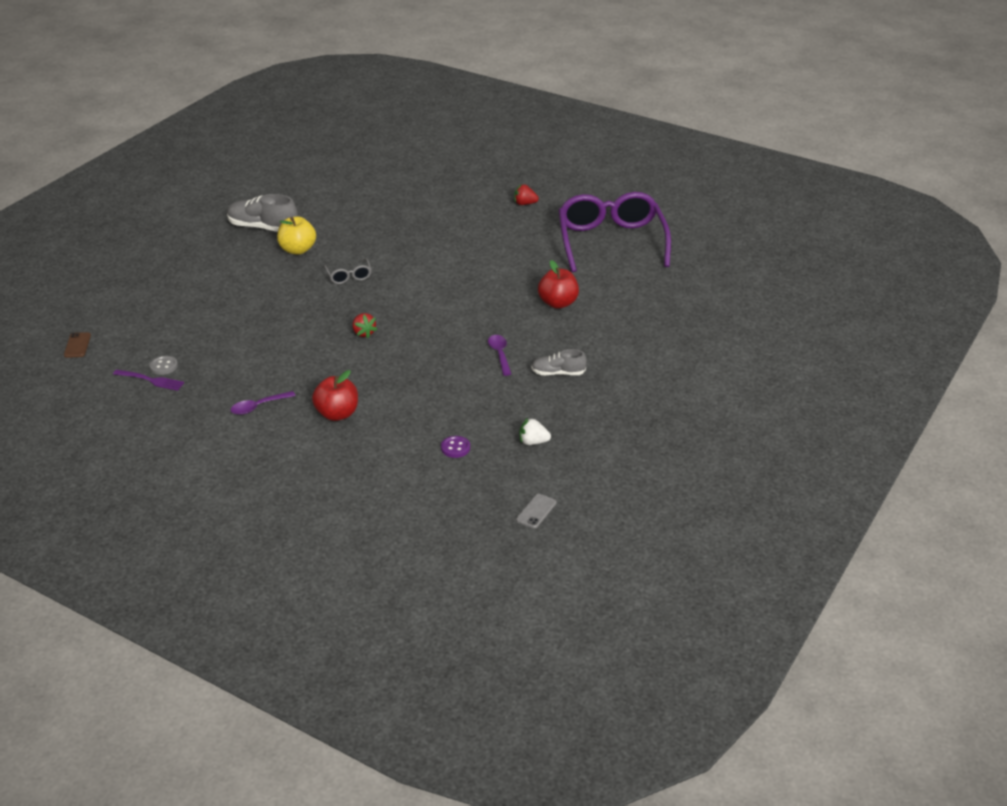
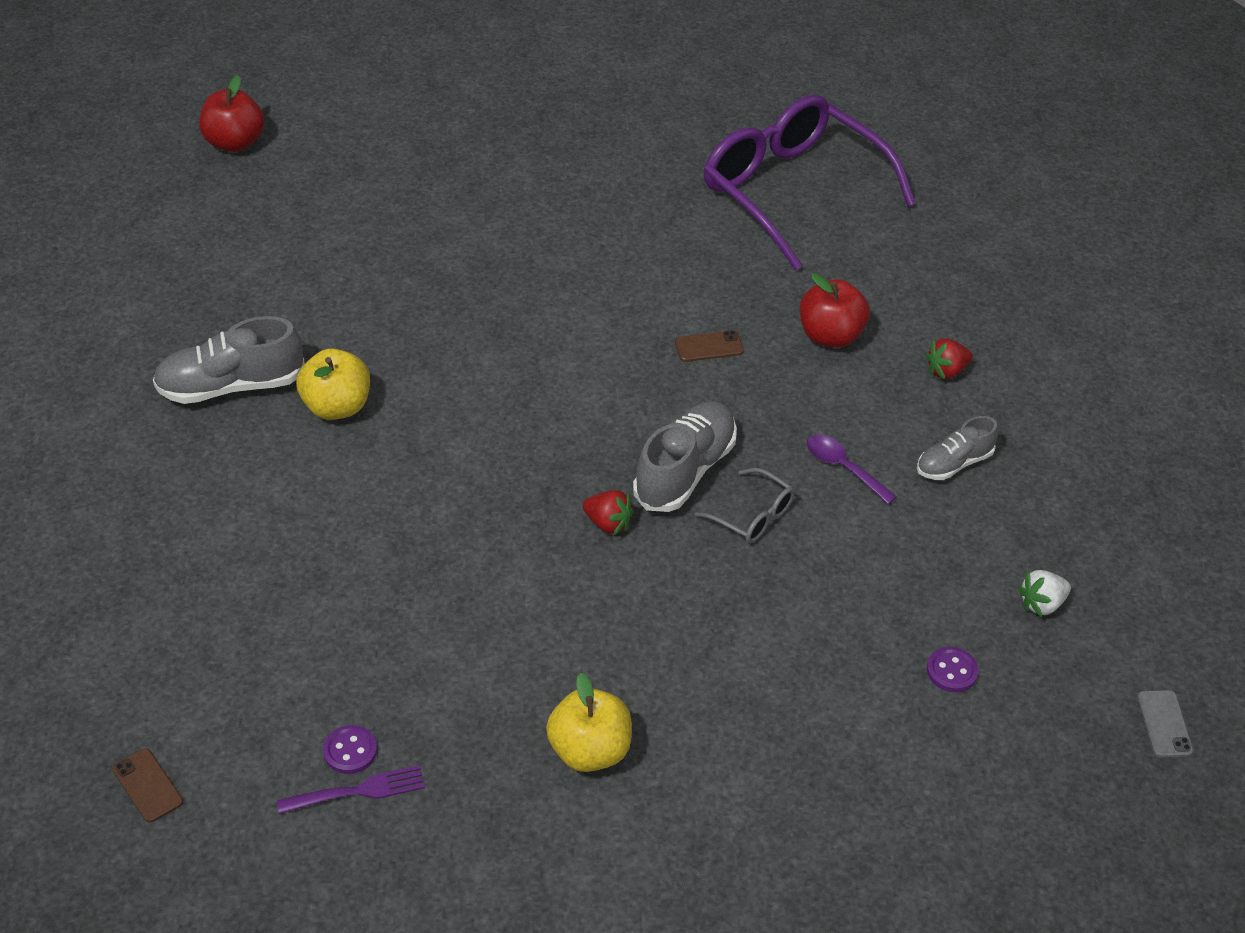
camera: 35 degrees left, 10 degrees up
(164, 366) = (350, 751): grey button -> purple button
(258, 407) = (589, 750): purple spoon -> yellow apple
(337, 414) = (724, 700): red apple -> red apple (234, 142)
(349, 276) = (474, 423): grey glasses -> grey glasses (753, 516)
(422, 327) = (685, 470): none -> grey shoe
(492, 286) = (709, 347): none -> brown phone
(524, 204) = (603, 169): red strawberry -> red strawberry (946, 371)

